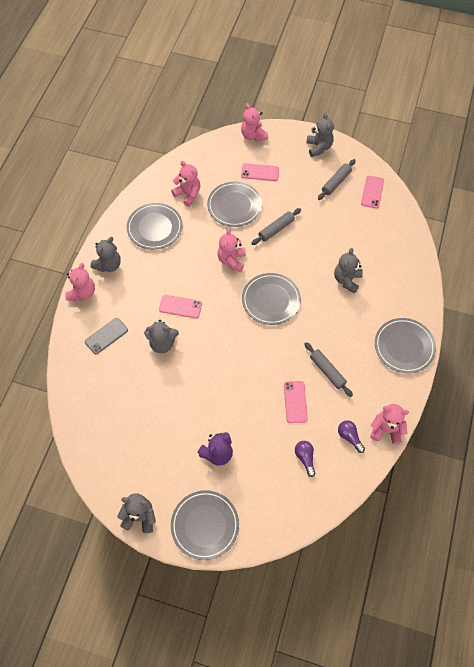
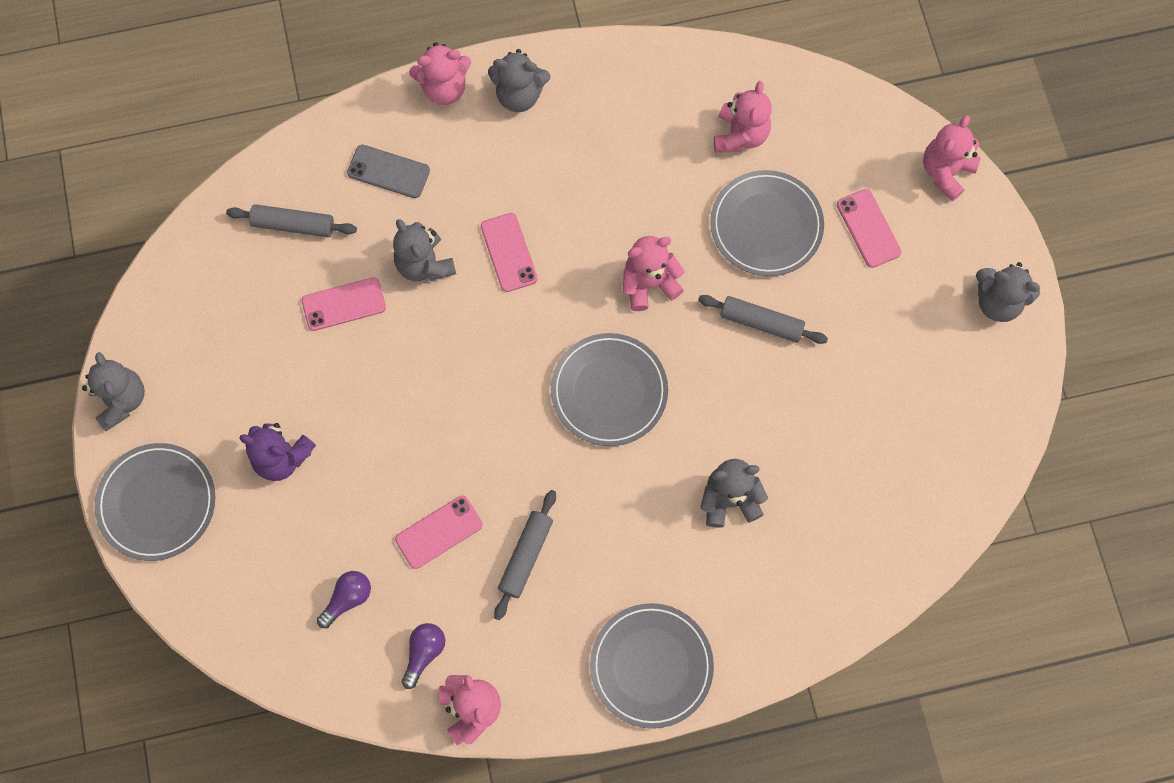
camera: 60 degrees right, 10 degrees up
(155, 228) = (636, 122): grey plate -> none
(319, 147) = (997, 301): grey teddy bear -> grey teddy bear turned 60 degrees clockwise
(336, 182) = (935, 374): grey rolling pin -> grey rolling pin (293, 225)
(372, 192) = (956, 451): pink phone -> pink phone (344, 304)

